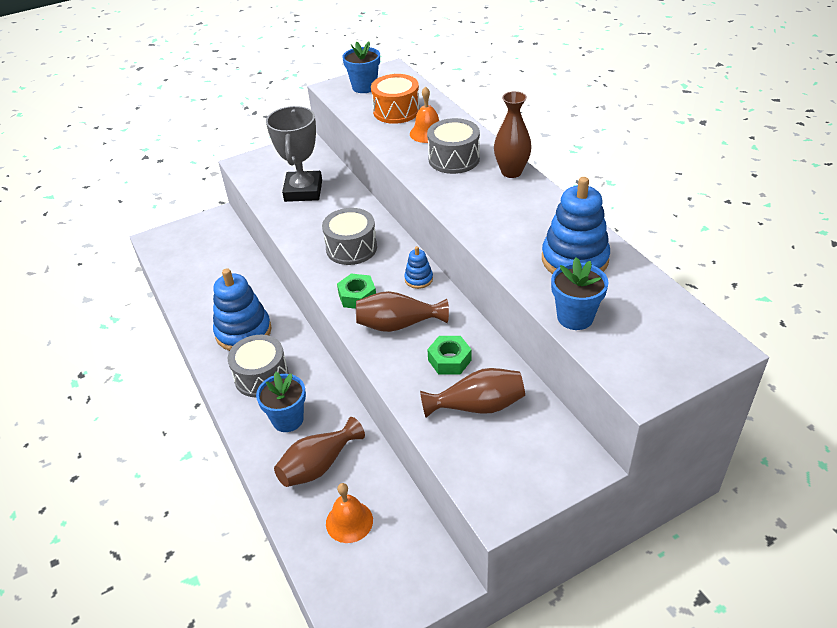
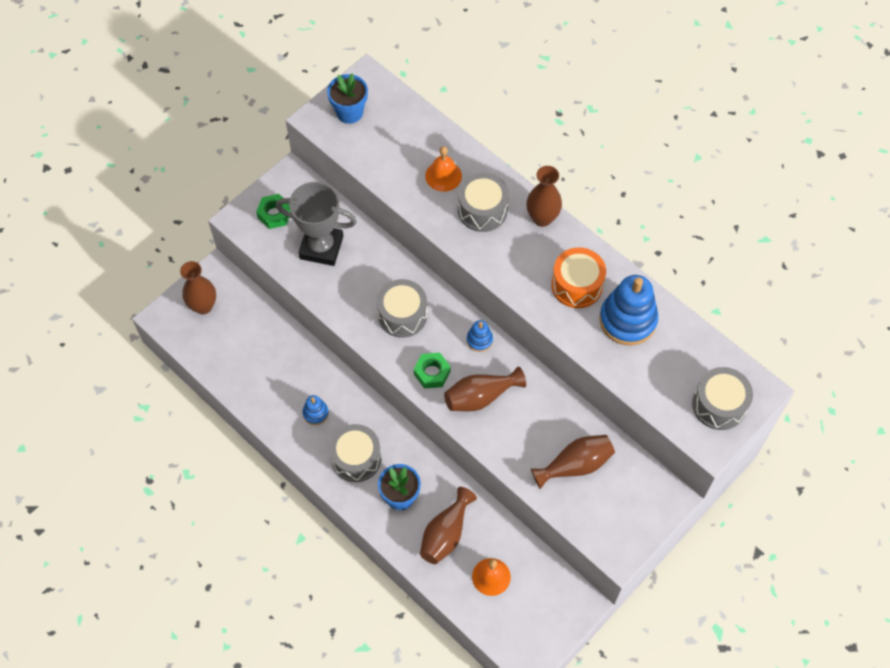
camera: 20 degrees left, 20 degrees up
(193, 237) = (203, 306): none -> brown vase
(243, 332) = (315, 413): blue stacking toy -> blue stacking toy, size x0.48
(303, 191) = (321, 247): grey trophy -> grey trophy turned 60 degrees counterclockwise
(396, 111) = (399, 147): orange drum -> orange drum (577, 285)
(449, 360) = (537, 424): green nut -> green nut (274, 214)
(575, 317) = (644, 385): blue flower pot -> none
(664, 352) = (719, 405): none -> grey drum

